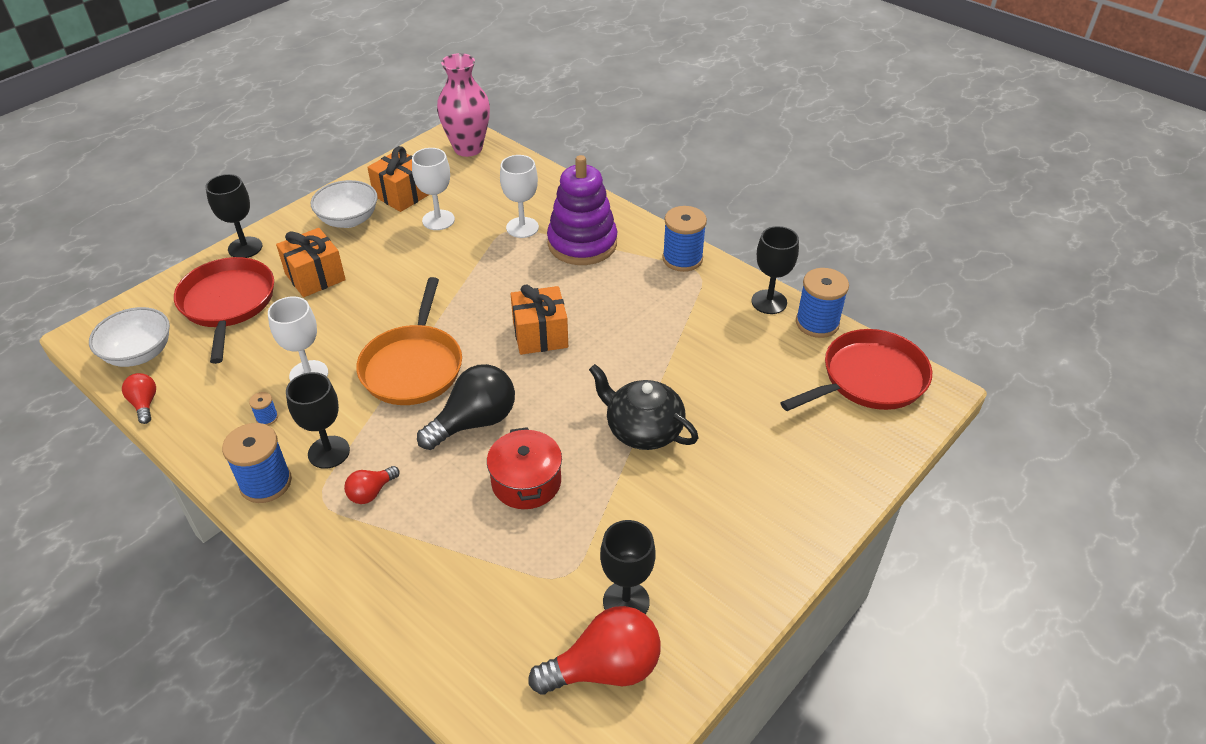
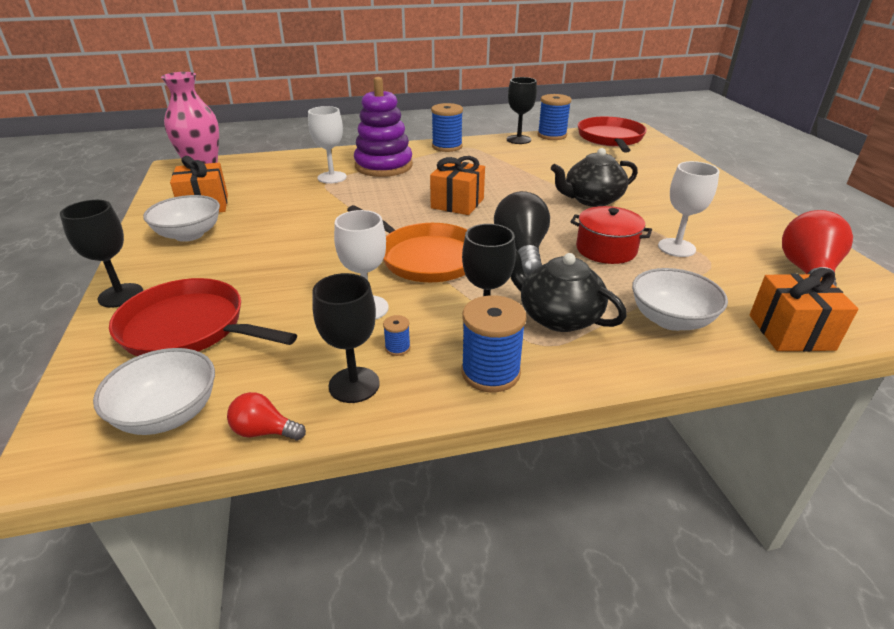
camera: 55 degrees left, 10 degrees down
(315, 277) = (237, 270): orange gift -> orange gift (791, 332)
(371, 492) = (558, 317): red light bulb -> black teapot
(417, 572) = (671, 320): none -> white bowl
(438, 220) = (265, 201): white goblet -> white goblet (676, 248)
(626, 602) = (748, 248): black goblet -> black goblet (354, 385)

